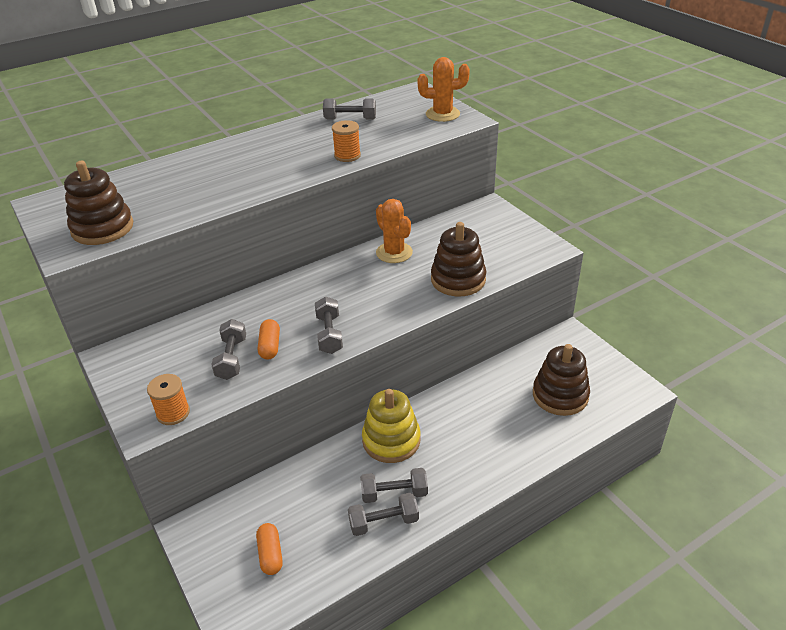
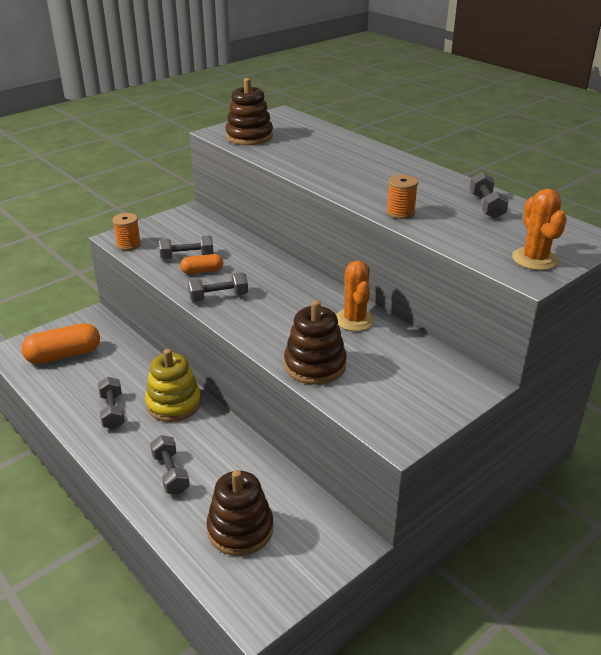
camera: 80 degrees right, 5 degrees down
(270, 554) = (64, 355): orange capsule -> orange capsule, size x1.81
(384, 522) = (83, 408): grey dumbbell -> grey dumbbell (171, 473)
(394, 253) = (355, 320): orange cactus -> orange cactus turned 60 degrees counterclockwise

